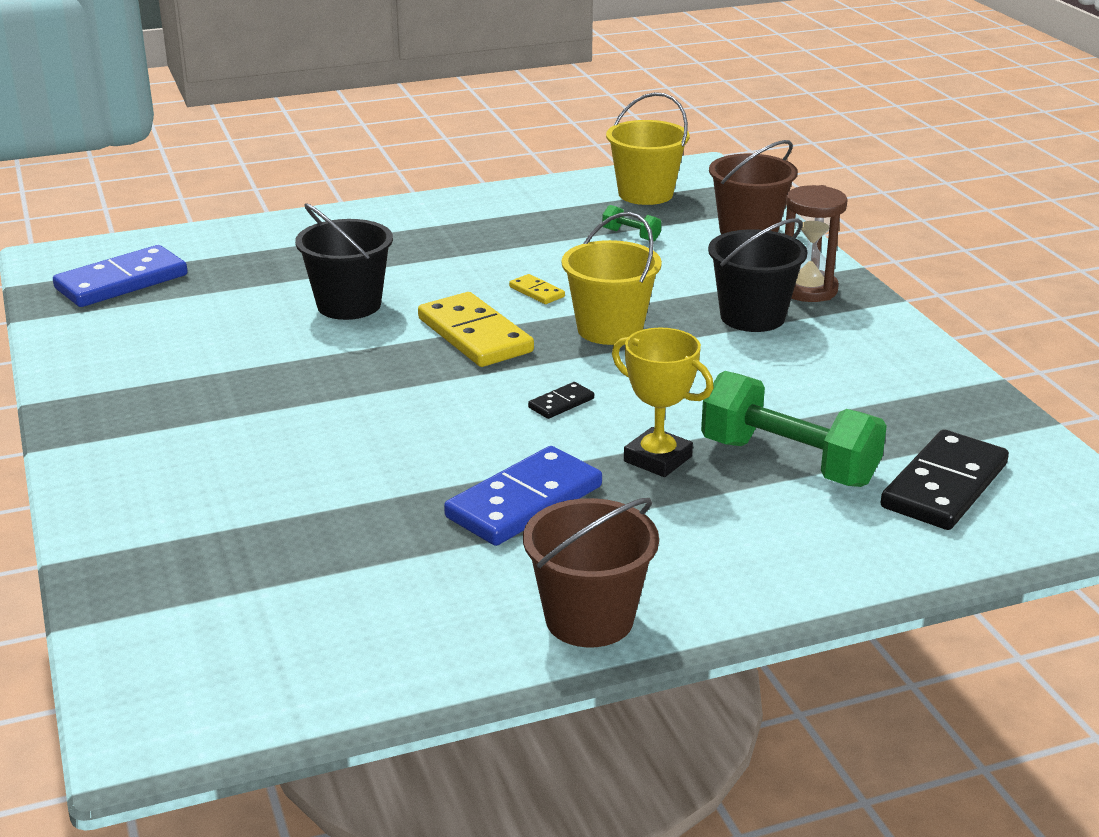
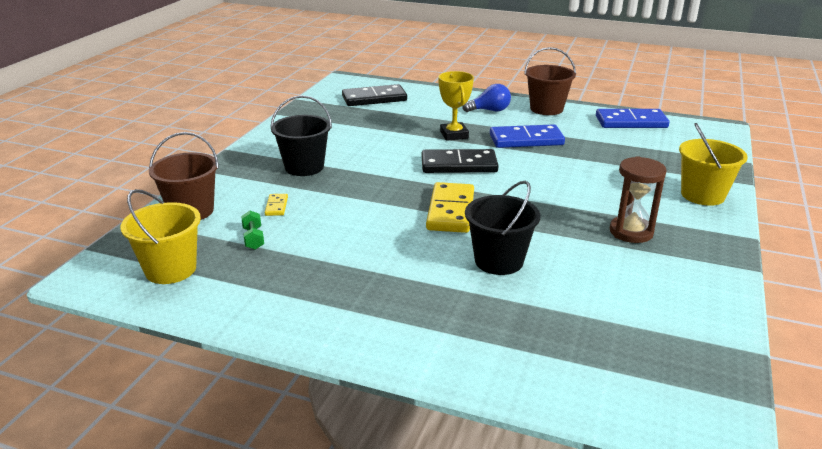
camera: 140 degrees left, 0 degrees up
(122, 282) = (656, 361): blue domino -> blue domino (631, 122)
(536, 292) = (377, 223): yellow domino -> yellow domino (276, 206)
(561, 403) = (459, 165): black domino -> black domino, size x2.19
(610, 329) = (379, 187): yellow bucket -> yellow bucket (702, 195)
(691, 555) = (489, 110): none -> blue light bulb
(788, 462) = (409, 119): green dumbbell -> none
(808, 289) = (250, 169): brown hourglass -> brown hourglass (631, 232)

